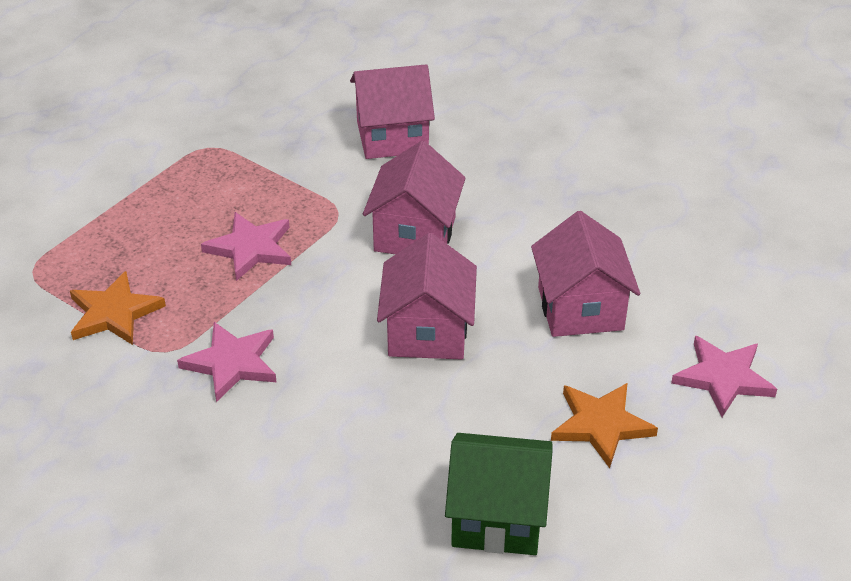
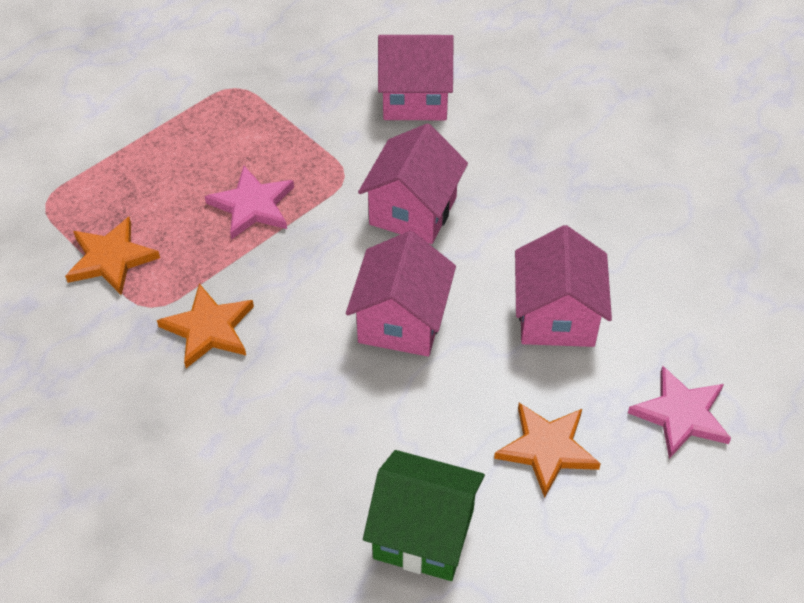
camera: 10 degrees right, 10 degrees up
(232, 363) = (209, 329): pink star -> orange star

